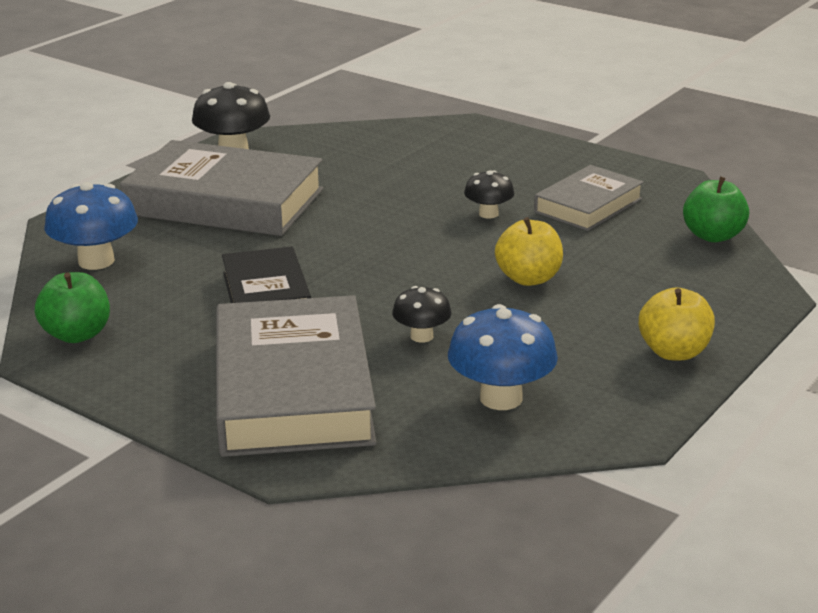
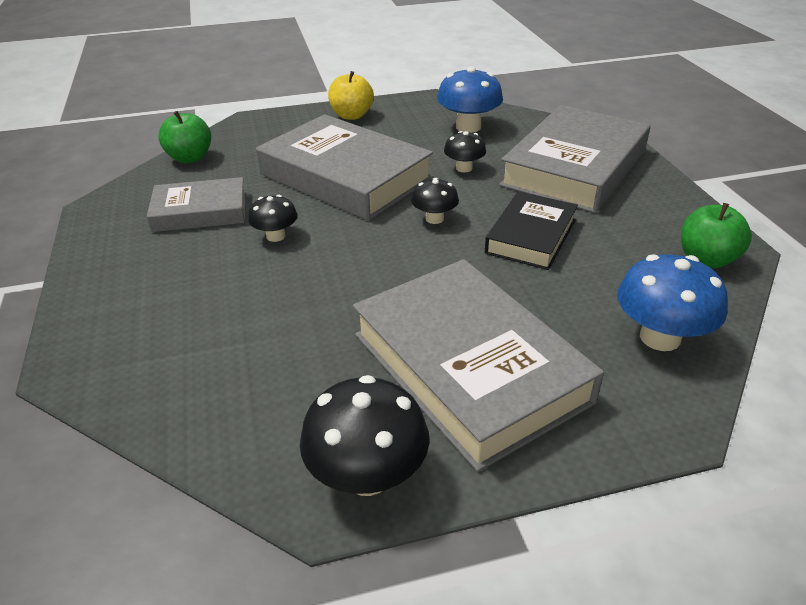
camera: 140 degrees left, 10 degrees up
(376, 275) = (434, 219): none -> black mushroom
(528, 278) = (345, 176): yellow apple -> grey book

